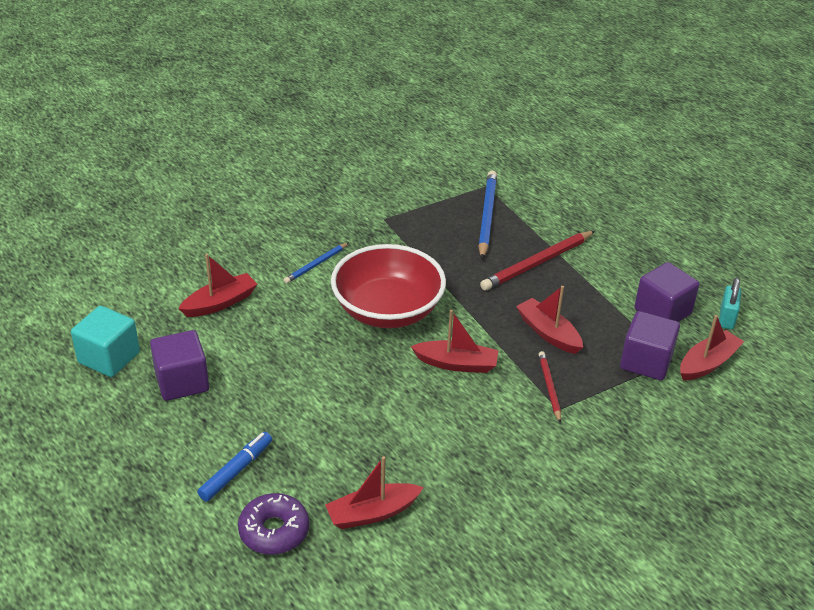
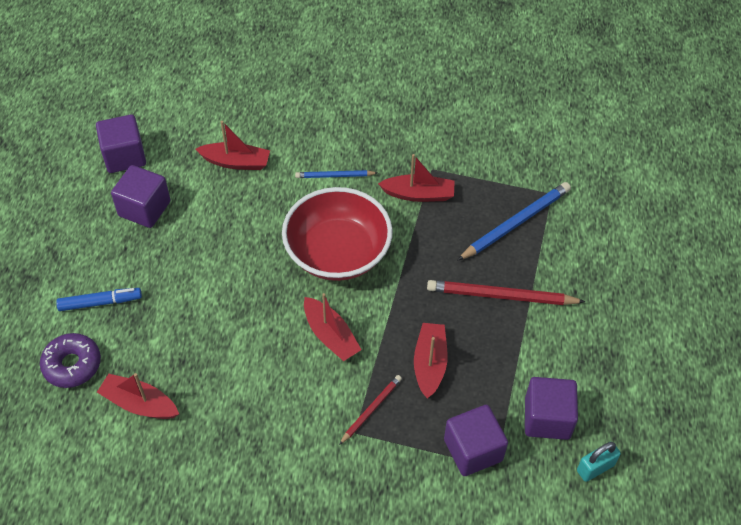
camera: 45 degrees right, 15 degrees up
(109, 358) = (124, 156): turquoise cube -> purple cube
(707, 363) = (522, 493): red boat -> red boat (418, 194)

